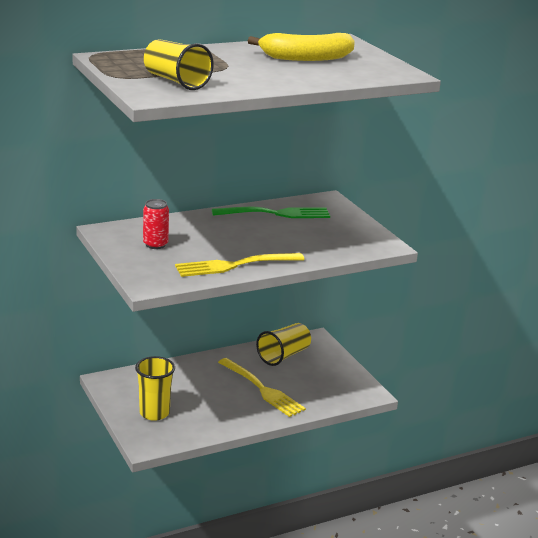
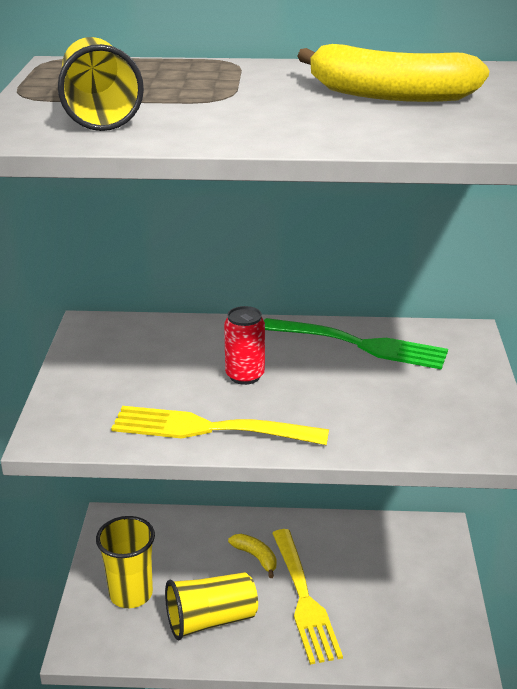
camera: 30 degrees right, 5 degrees up
(155, 244) = (133, 363): red can -> red can (245, 376)
(217, 377) = (256, 557): none -> yellow banana
(284, 355) = (374, 547): yellow cup -> yellow cup (211, 620)

